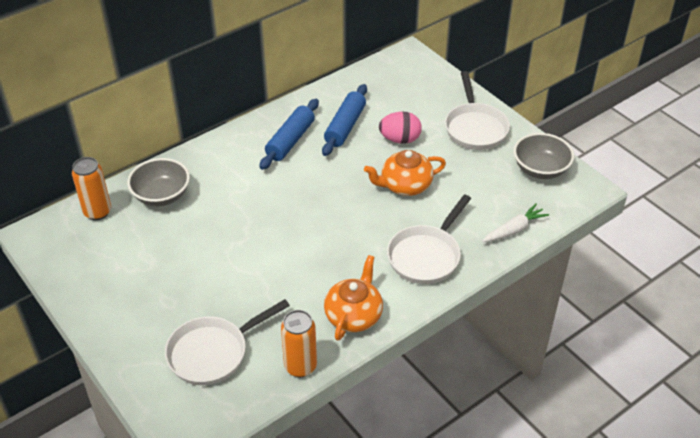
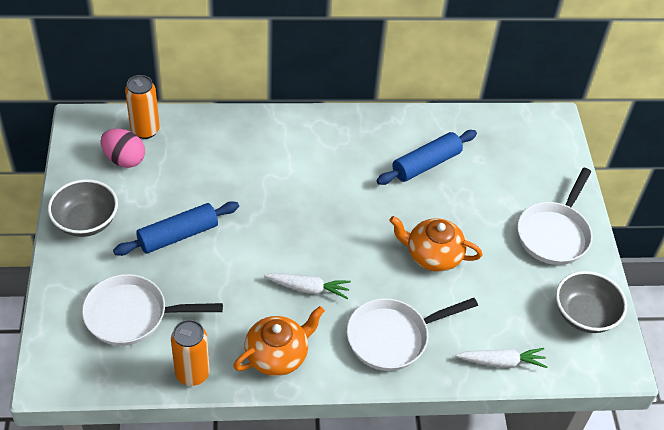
camera: 30 degrees right, 5 degrees up
(161, 195) = (208, 144): grey bowl -> grey bowl (86, 221)
(290, 141) = (363, 151): blue rolling pin -> blue rolling pin (178, 235)
(335, 257) = (308, 288): none -> white carrot
(400, 139) = (468, 205): pink egg -> pink egg (124, 159)

